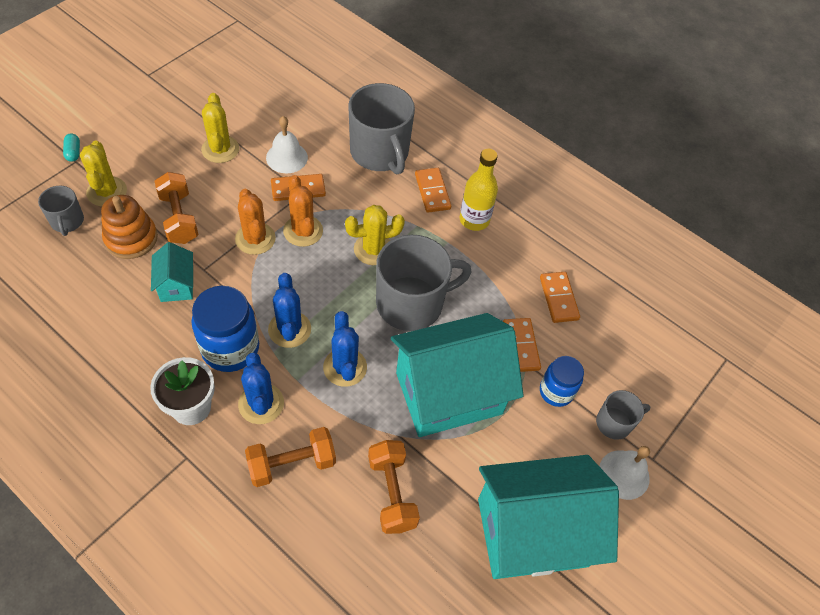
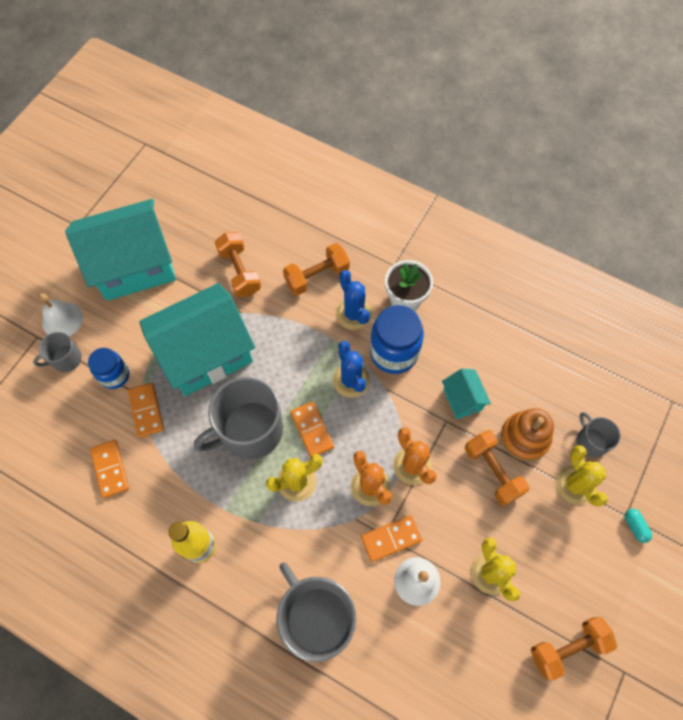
camera: 175 degrees right, 10 degrees up
(183, 95) = (567, 647): none -> orange dumbbell
(345, 367) = (296, 357): blue cactus -> none
(432, 191) = (249, 574): orange domino -> orange domino (312, 430)

